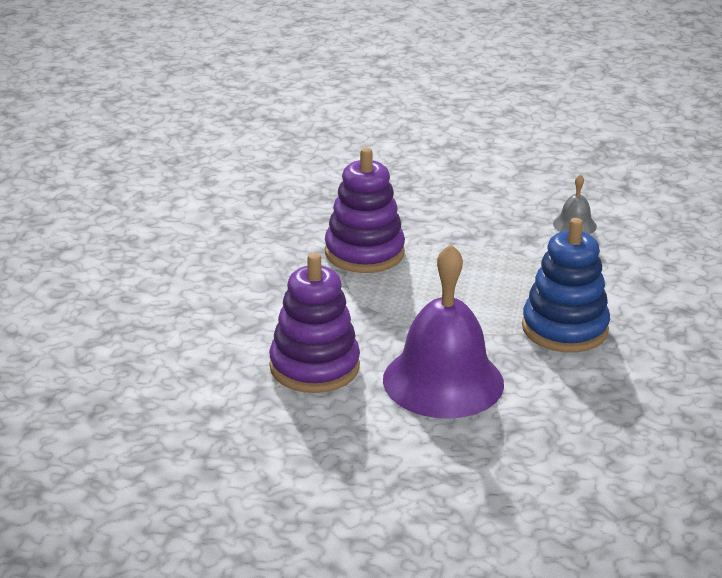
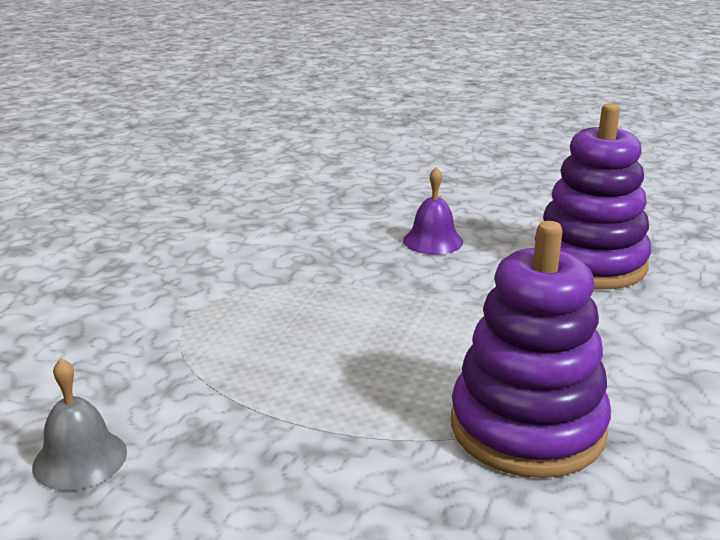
camera: 170 degrees left, 5 degrees down
(443, 381) = (433, 241): purple bell -> purple bell, size x0.42
(564, 329) = (251, 281): blue stacking toy -> none

